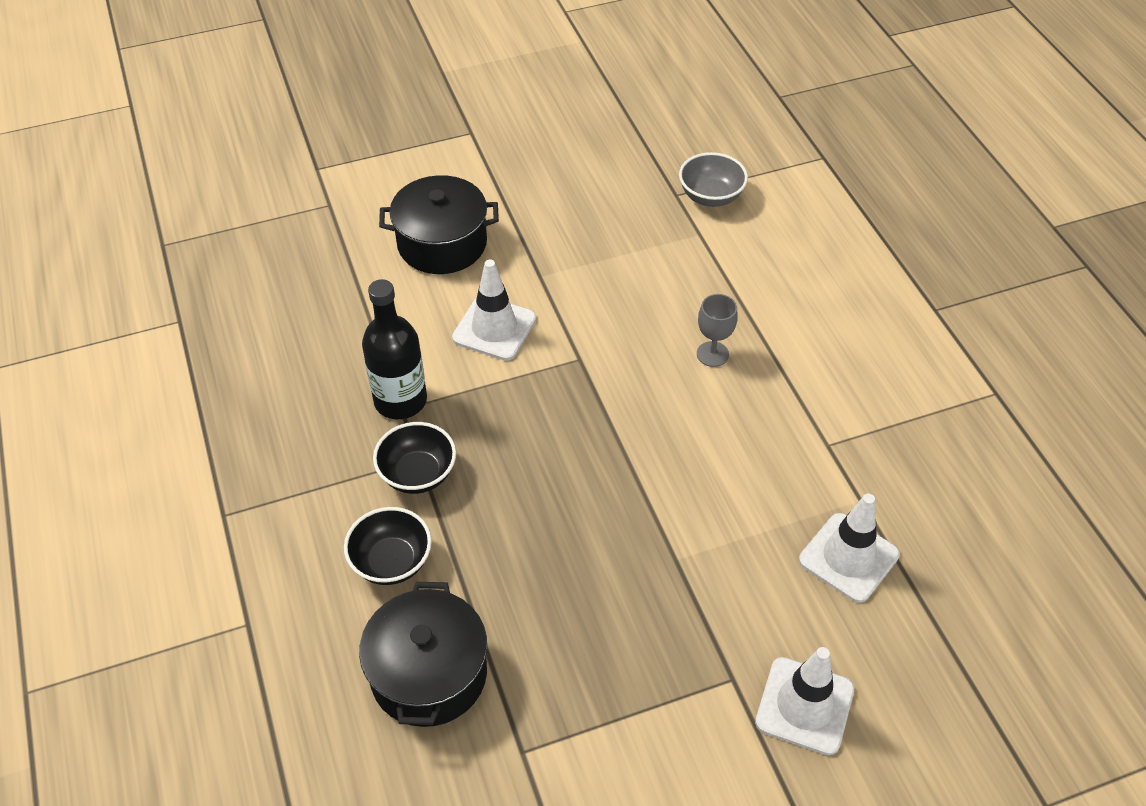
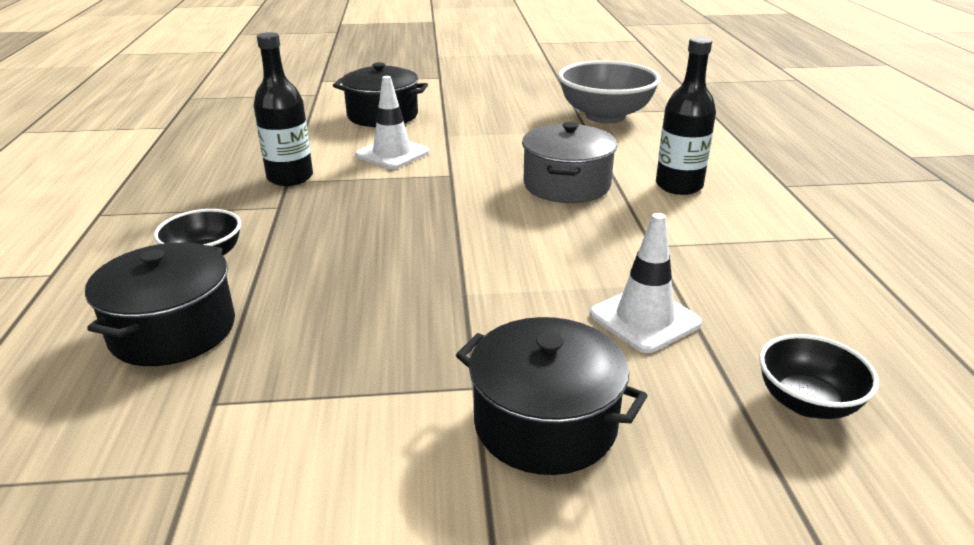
camera: 15 degrees right, 20 degrees down
(417, 474) = (270, 214): black bowl -> black bowl (807, 402)
(710, 196) = (605, 116): grey bowl -> grey bowl, size x1.77
(712, 354) = (566, 185): grey goblet -> grey pot
(804, 706) = (545, 423): white traffic cone -> black pot
(829, 332) = (679, 186): none -> black bottle

